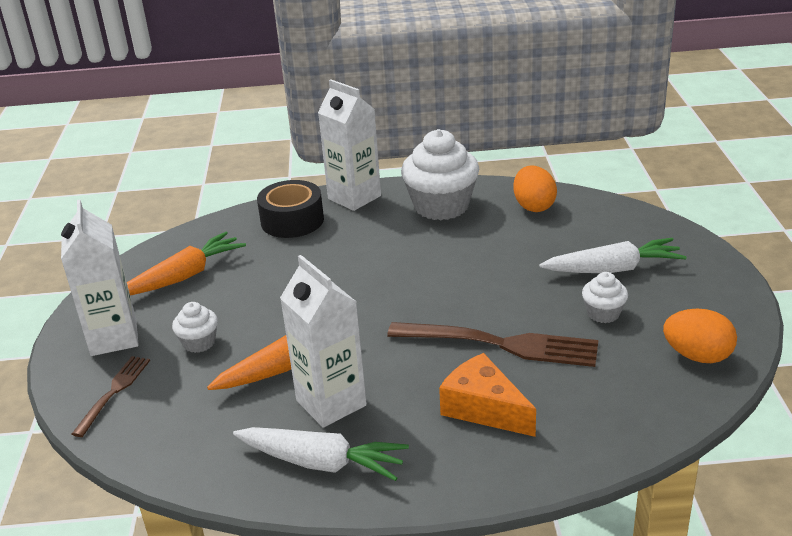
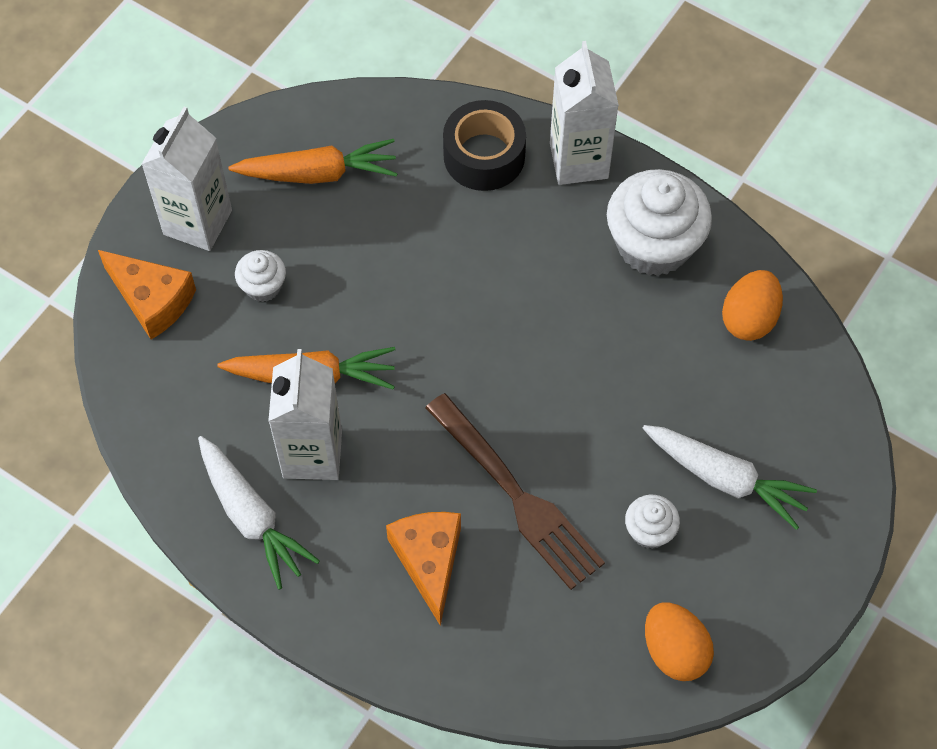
camera: 35 degrees right, 30 degrees up
(114, 392) = (152, 300): brown fork -> orange cheese

